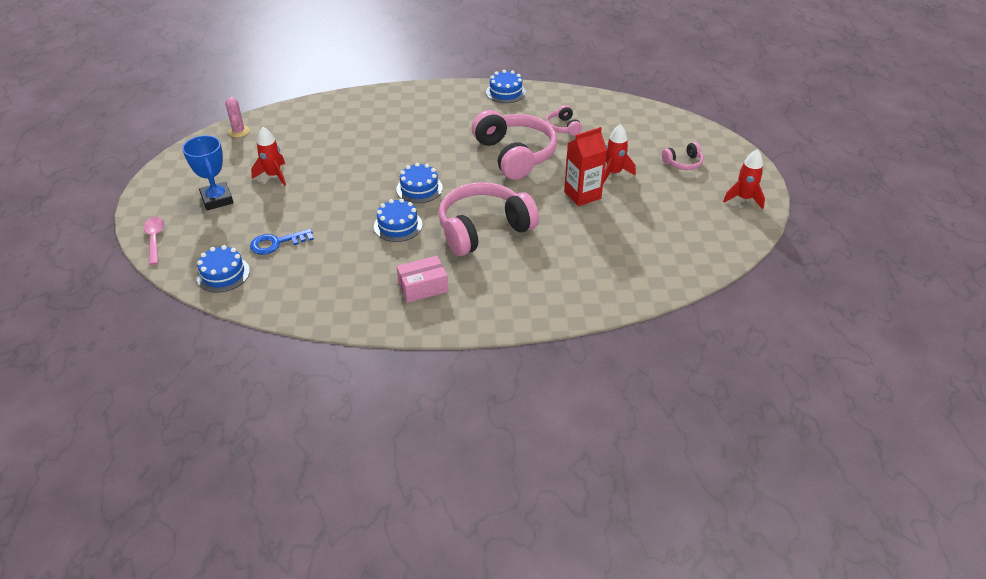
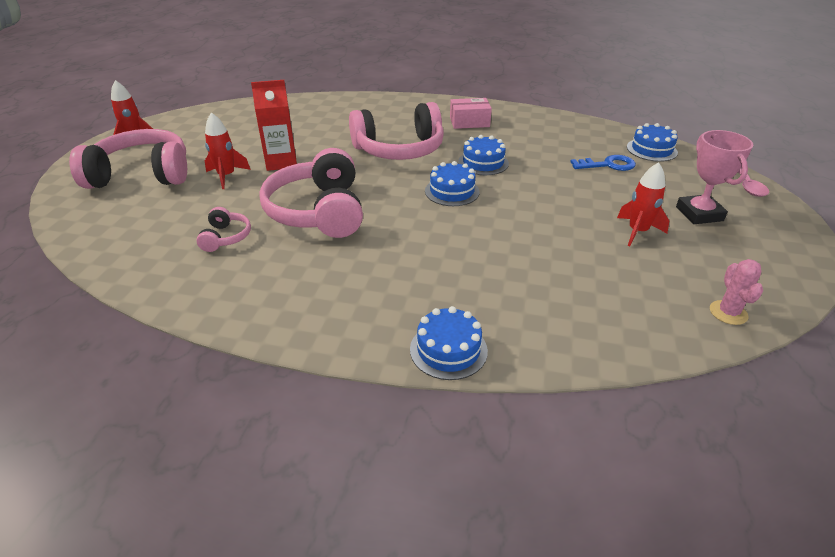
camera: 165 degrees left, 5 degrees down
(217, 199) = (699, 214): blue trophy -> pink trophy
(505, 92) = (255, 315): blue cake -> blue cake (448, 350)
(683, 163) = (142, 175): pink headphones -> pink headphones, size x2.20

